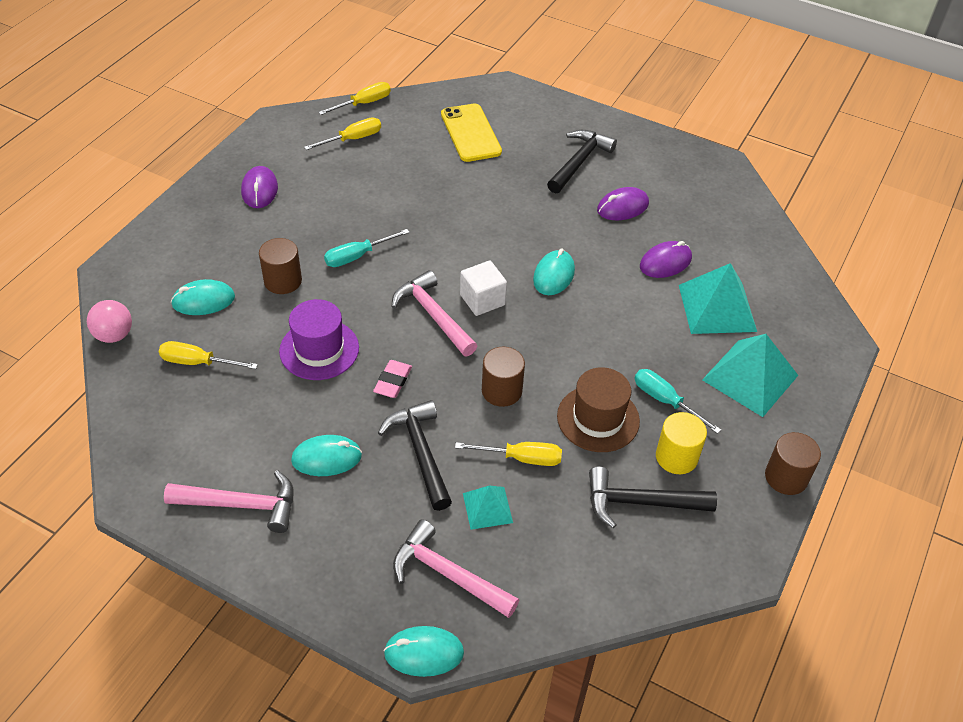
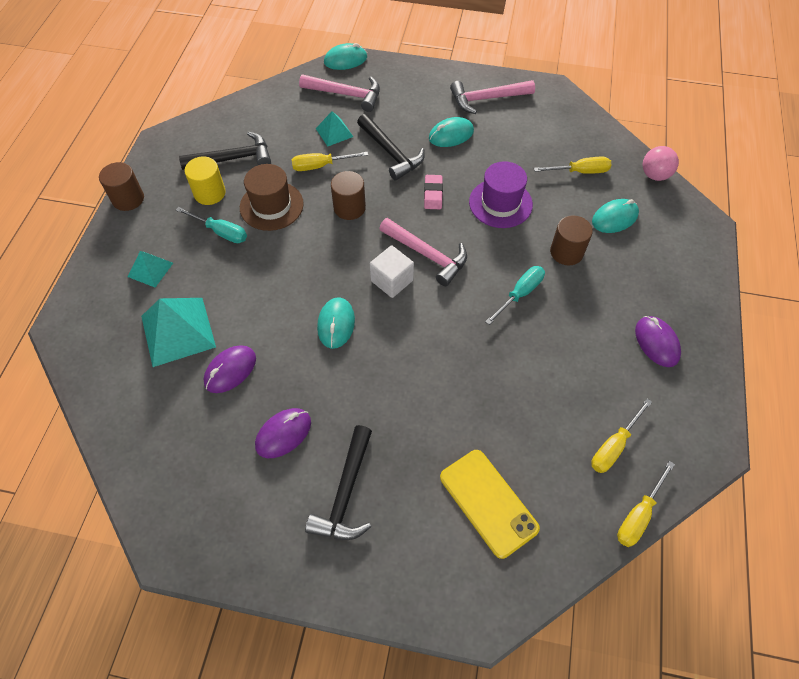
camera: 165 degrees right, 10 degrees up
(750, 377) = (150, 269): turquoise pyramid -> turquoise pyramid, size x0.55

